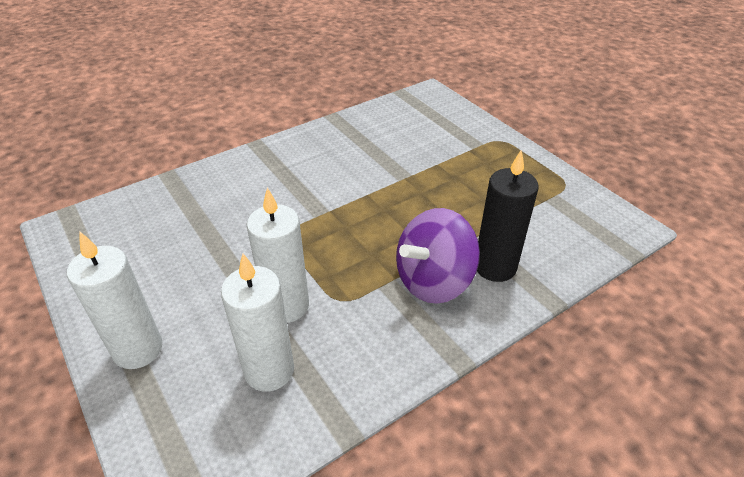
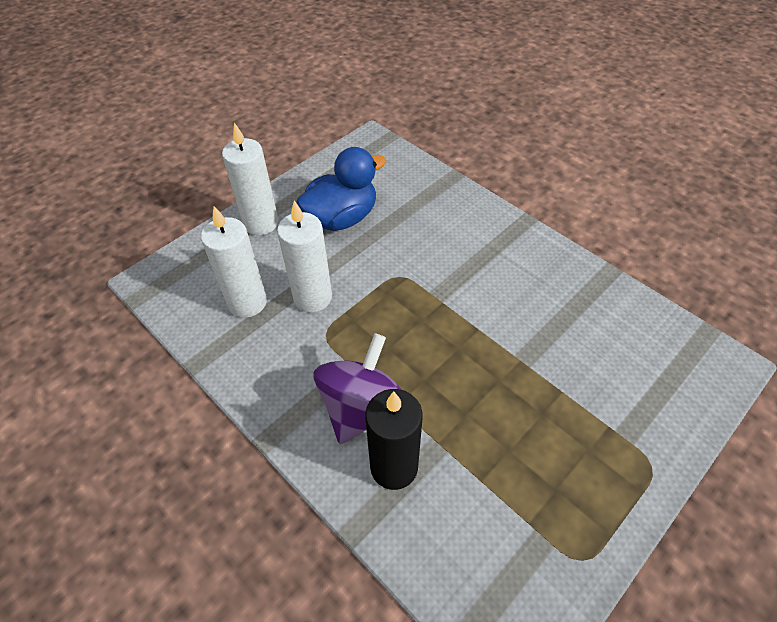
camera: 80 degrees right, 10 degrees up
(177, 268) = (342, 218): none -> blue duck
(434, 281) = (361, 407): purple spinning top -> purple spinning top turned 75 degrees clockwise

